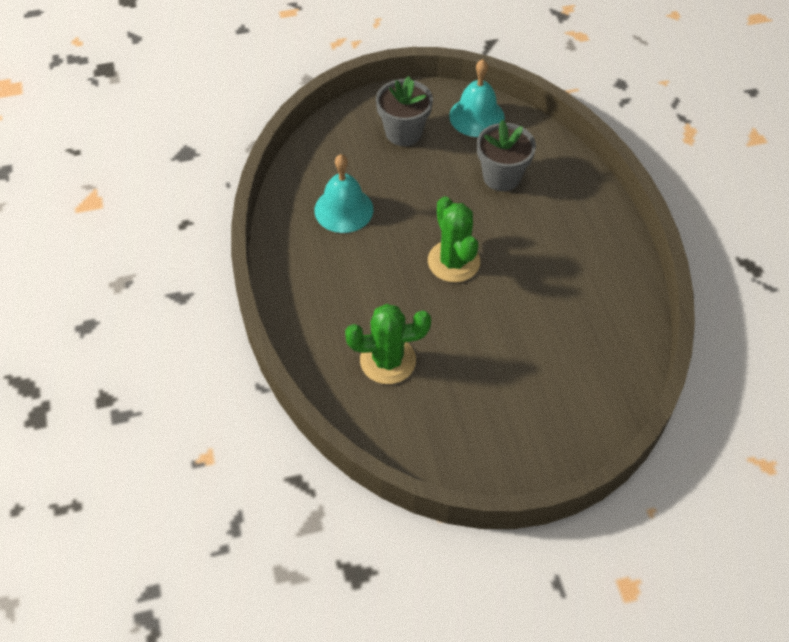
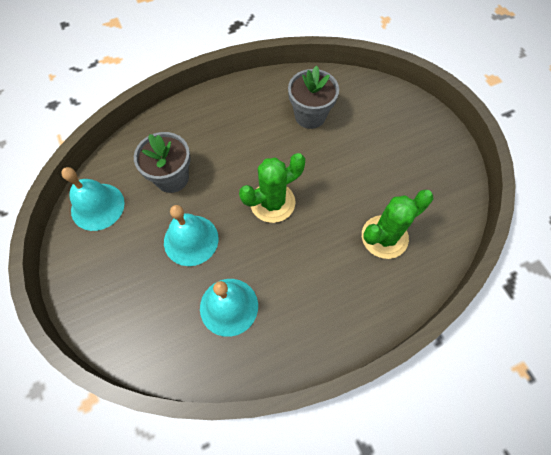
camera: 100 degrees left, 10 degrees up
(388, 360) = (384, 237): green cactus -> green cactus turned 75 degrees clockwise
(403, 132) = (121, 268): grey flower pot -> grey flower pot (310, 116)
(422, 187) = (191, 240): none -> turquoise bell

